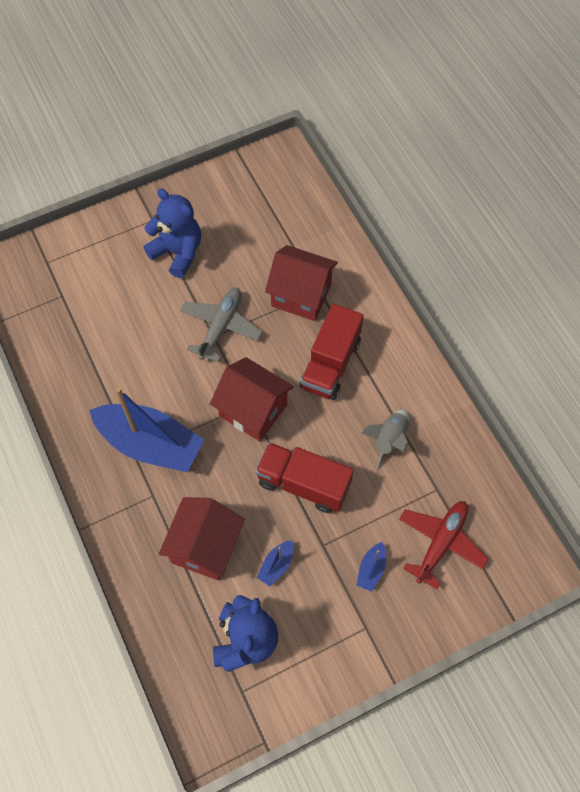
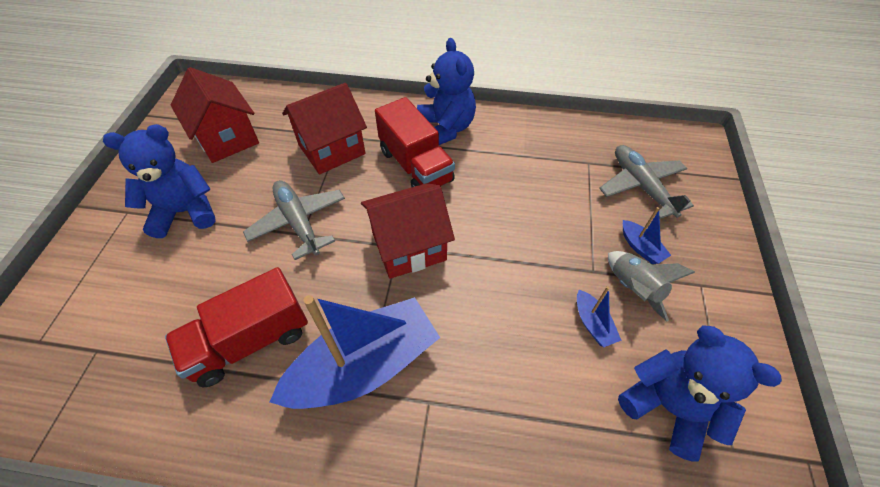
camera: 55 degrees left, 10 degrees down
(205, 547) = (530, 382): red house -> red house (227, 138)
(303, 484) = (518, 250): red truck -> red truck (250, 340)
(388, 359) = (445, 129): none -> blue teddy bear
(389, 439) = (520, 167): grey rocket -> grey rocket (633, 288)
(440, 543) = (641, 186): red plane -> grey plane

